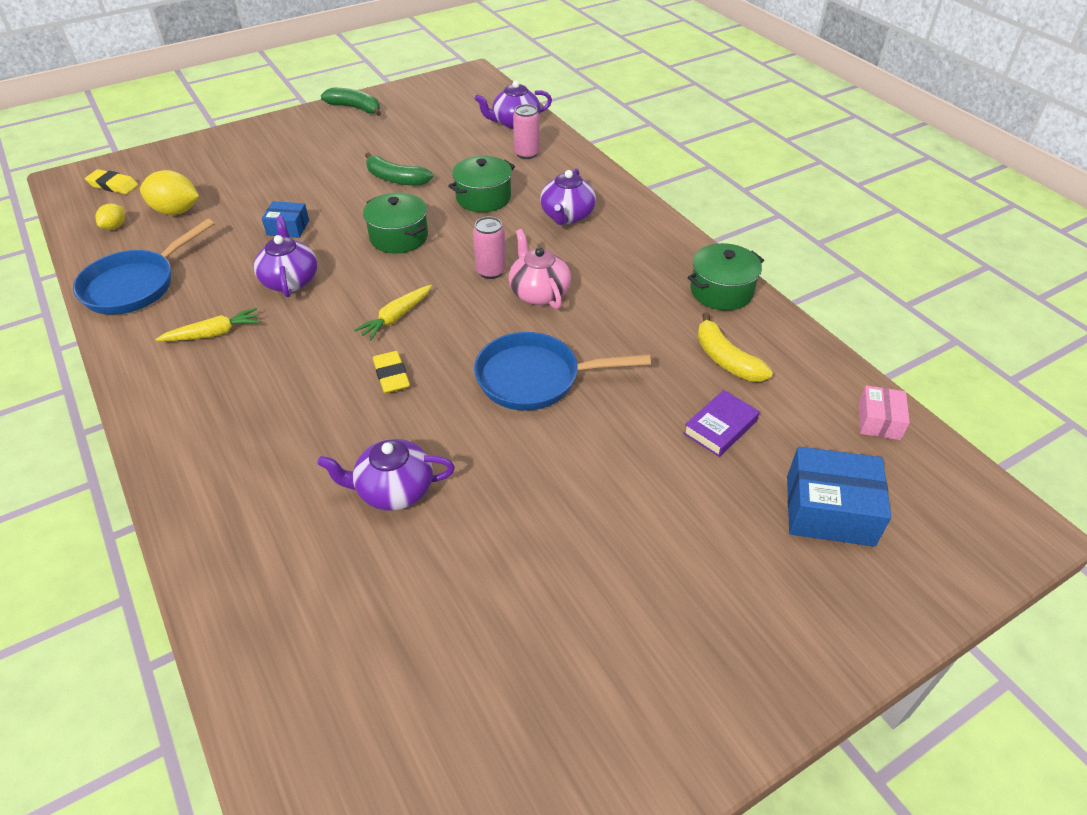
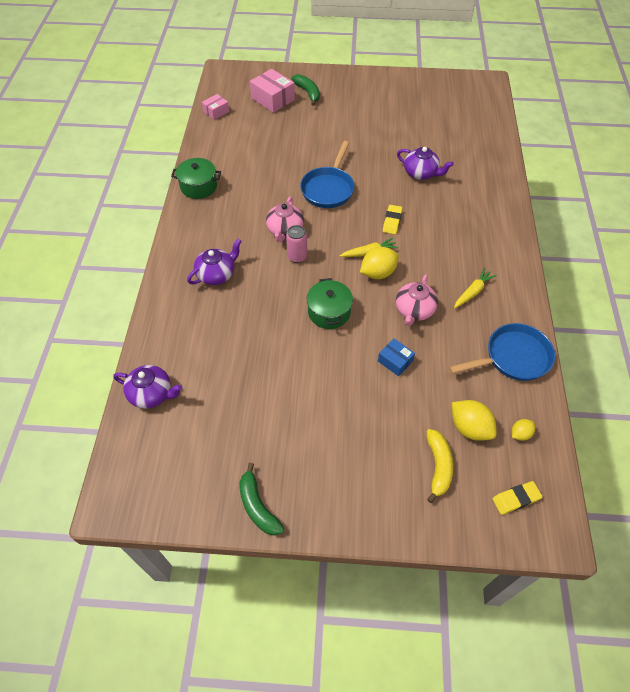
camera: 145 degrees left, 10 degrees up
(113, 185) = (516, 499): yellow eraser -> yellow eraser turned 75 degrees counterclockwise
(213, 333) = (473, 292): yellow carrot -> yellow carrot turned 120 degrees clockwise
(290, 280) = (414, 310): purple teapot -> pink teapot
(366, 299) = (378, 273): none -> yellow lemon
(396, 179) = (292, 374): green banana -> green banana (308, 93)
(483, 198) = (250, 319): green pot -> none
(526, 154) = (181, 349): pink can -> none
(535, 378) = (328, 189): blue pan -> blue pan turned 75 degrees clockwise
(720, 427) = (275, 136): purple book -> none
(726, 359) = (240, 157): yellow banana -> yellow banana (438, 466)
(829, 510) = (273, 99): blue box -> pink box

